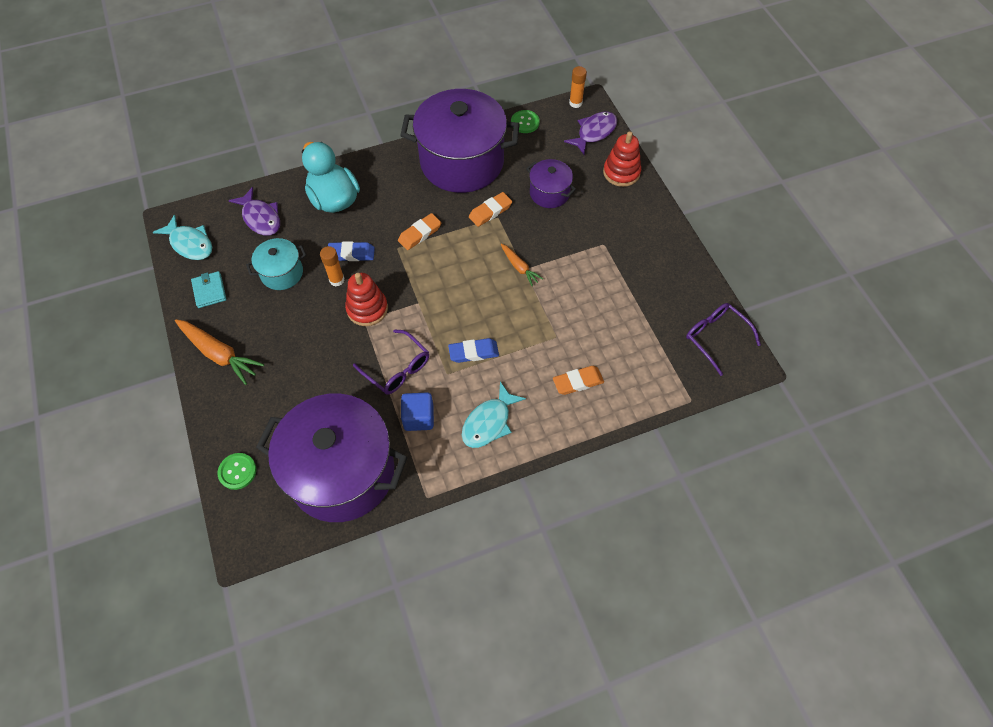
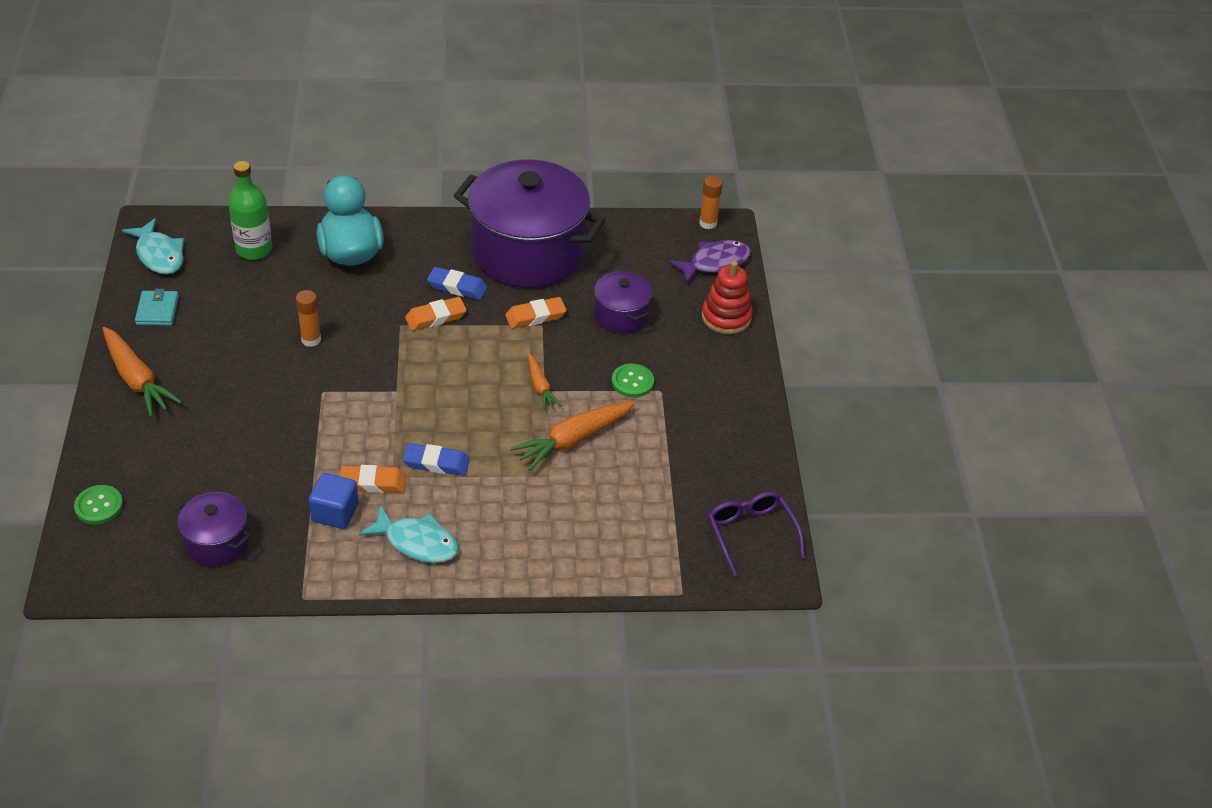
camera: 15 degrees right, 15 degrees down
(260, 218) = (254, 249): purple fish -> green bottle
(282, 273) = (250, 315): turquoise pot -> none
(342, 472) = (217, 542): purple pot -> purple pot, size x0.47
(351, 254) = (342, 316): blue eraser -> blue eraser (457, 287)
(367, 309) = (332, 380): red stacking toy -> none
(397, 368) = (335, 454): purple glasses -> none
(489, 422) = (417, 542): turquoise fish -> turquoise fish turned 120 degrees counterclockwise
(525, 122) = (631, 229): green button -> green button (632, 382)
(561, 302) = (573, 439): none -> orange carrot
(578, 382) = (548, 531): orange eraser -> orange eraser (373, 483)

